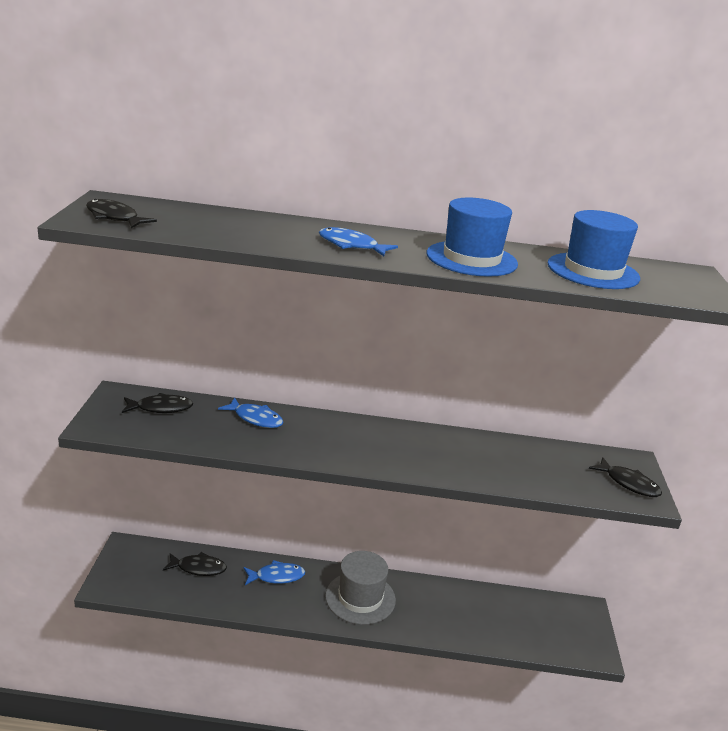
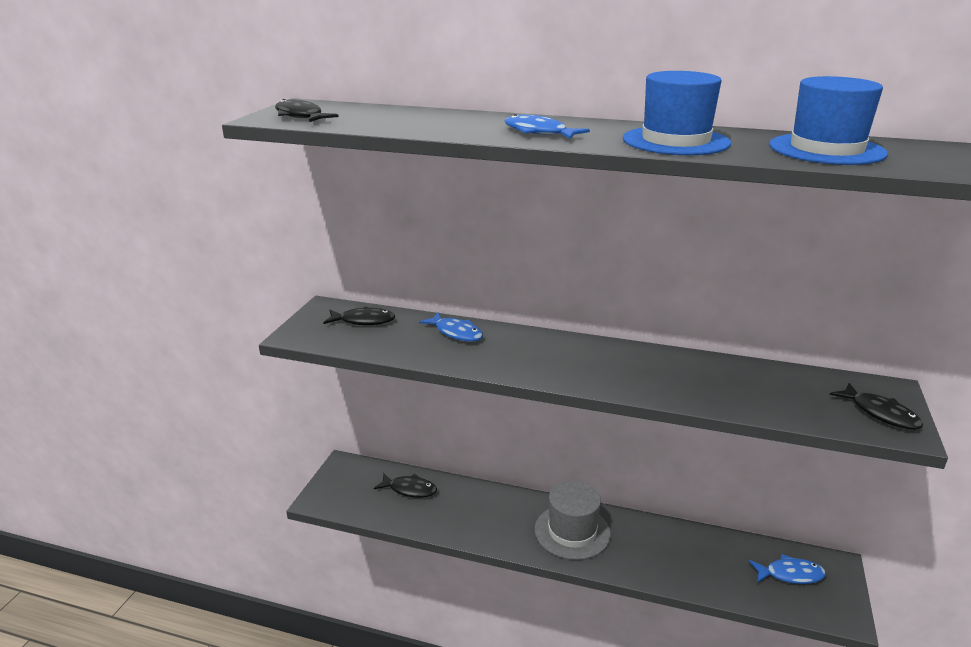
camera: 15 degrees right, 0 degrees up
(276, 576) = (487, 503): blue fish -> blue fish (790, 574)

